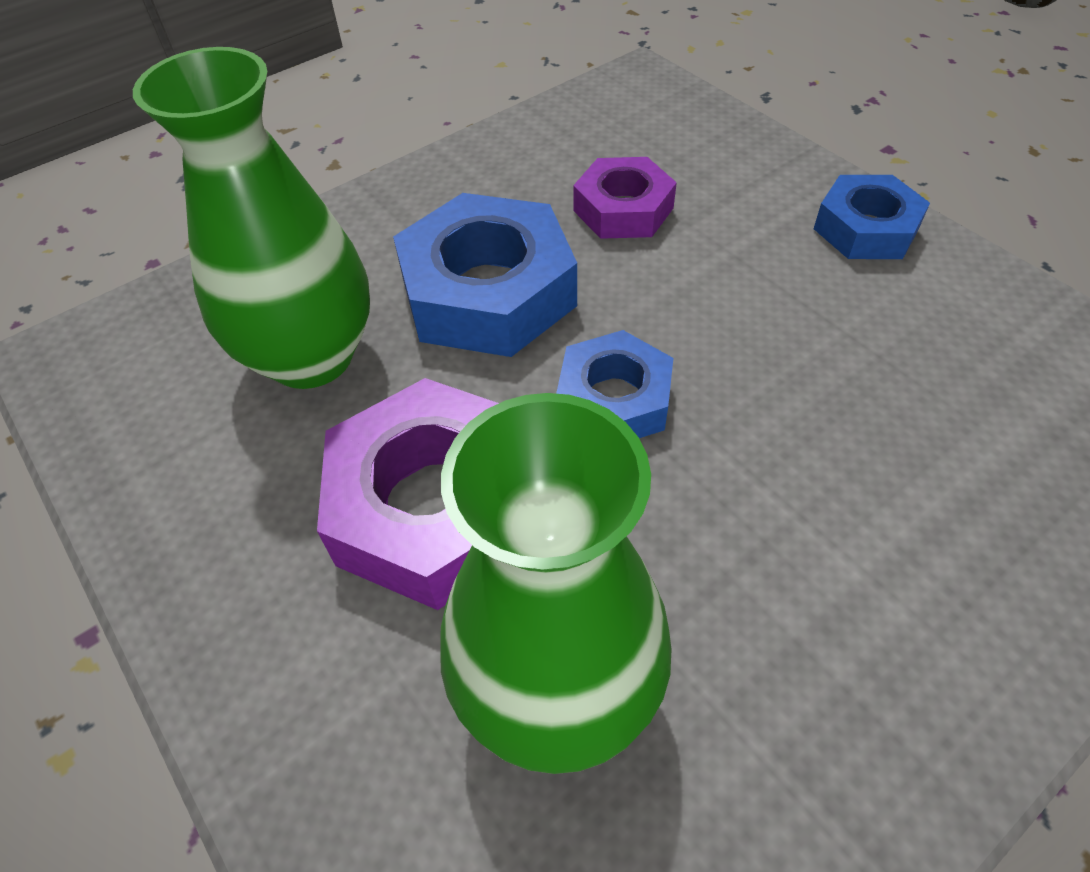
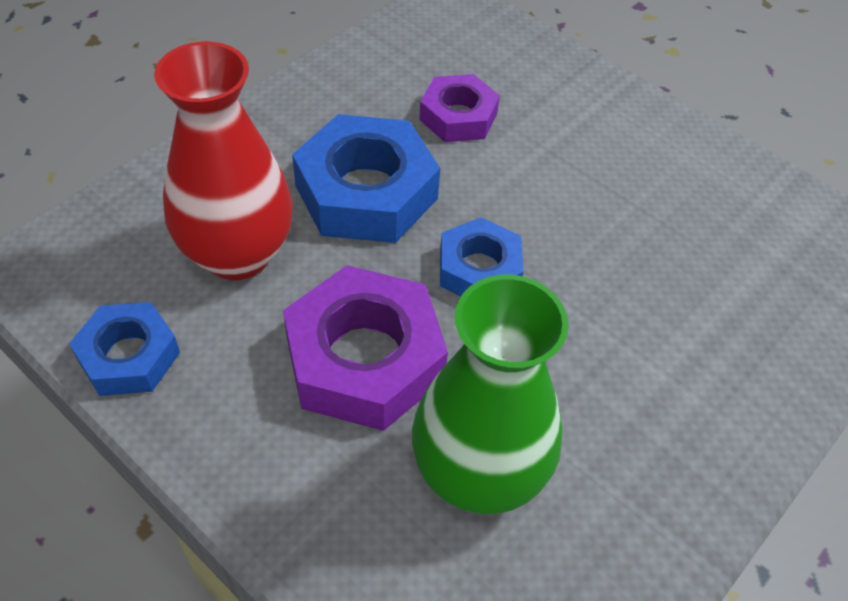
camera: 15 degrees left, 0 degrees up
(311, 357) = (238, 254): green vase -> red vase
(865, 228) = (642, 123): blue nut -> blue nut (129, 356)

